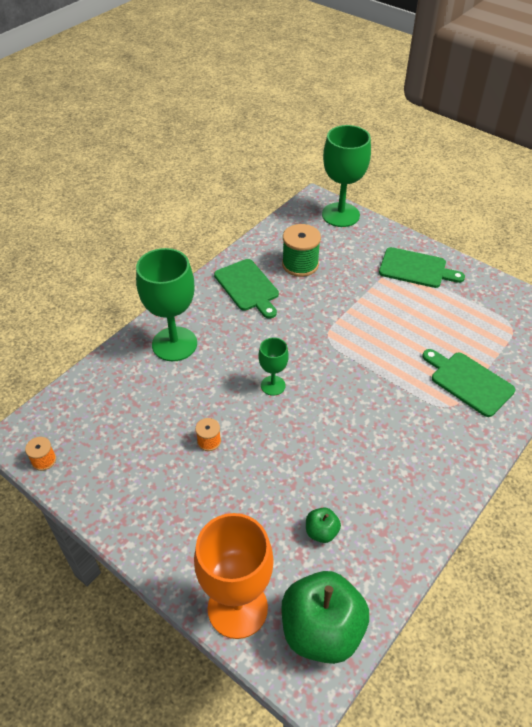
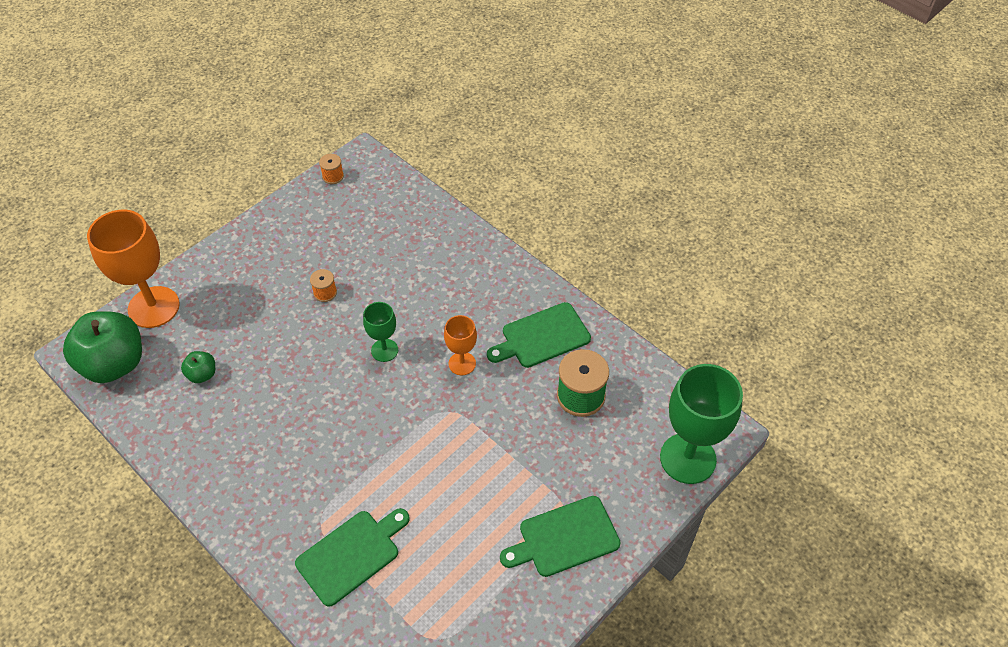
camera: 95 degrees right, 5 degrees up
(174, 344) = (458, 266): green goblet -> none
(280, 332) = (462, 363): none -> orange goblet
(416, 269) = (564, 537): green cutting board -> green cutting board turned 45 degrees clockwise

